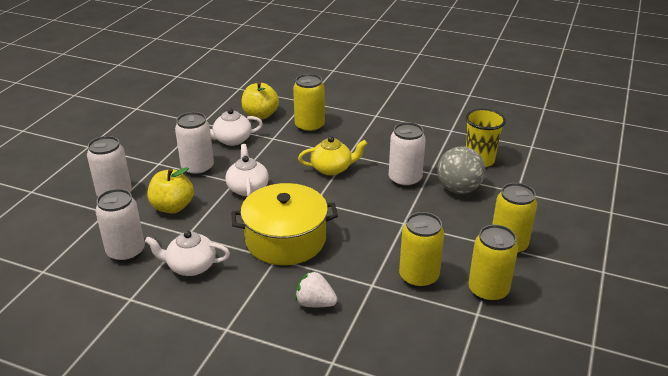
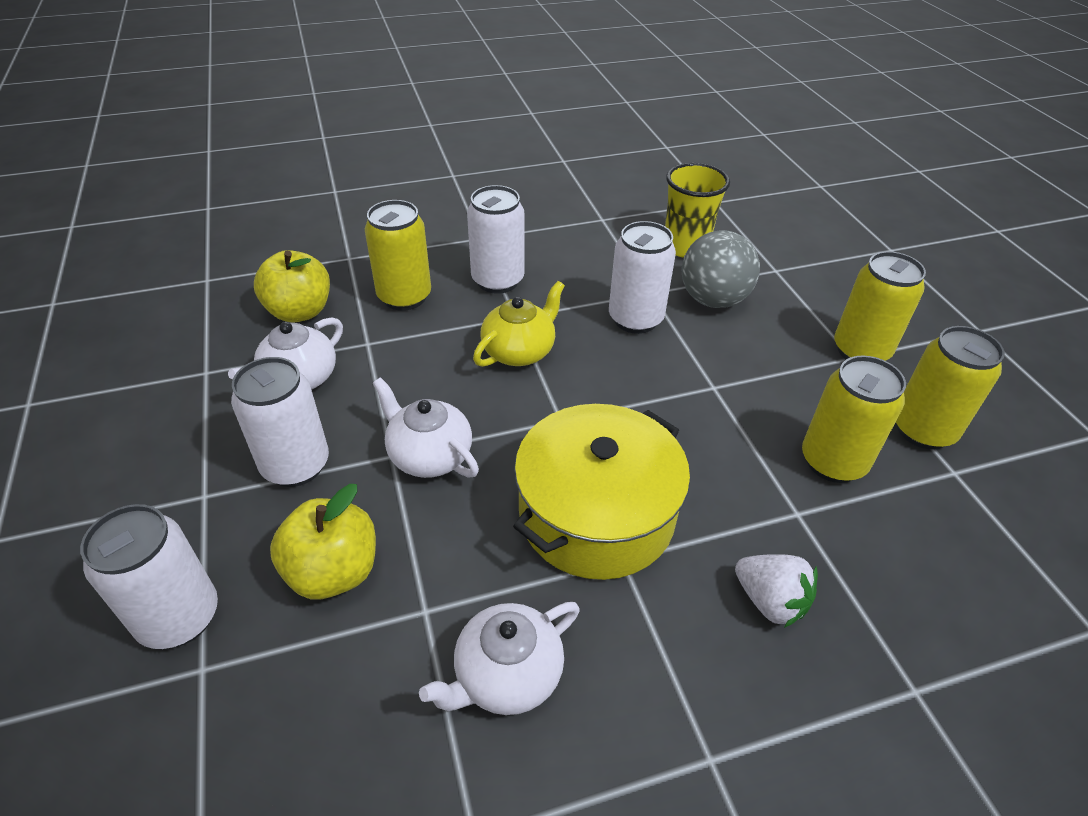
camera: 40 degrees left, 10 degrees up
(126, 252) = (346, 734): white can -> white can (497, 280)
(315, 303) = (770, 601): white strawberry -> white strawberry turned 120 degrees counterclockwise

